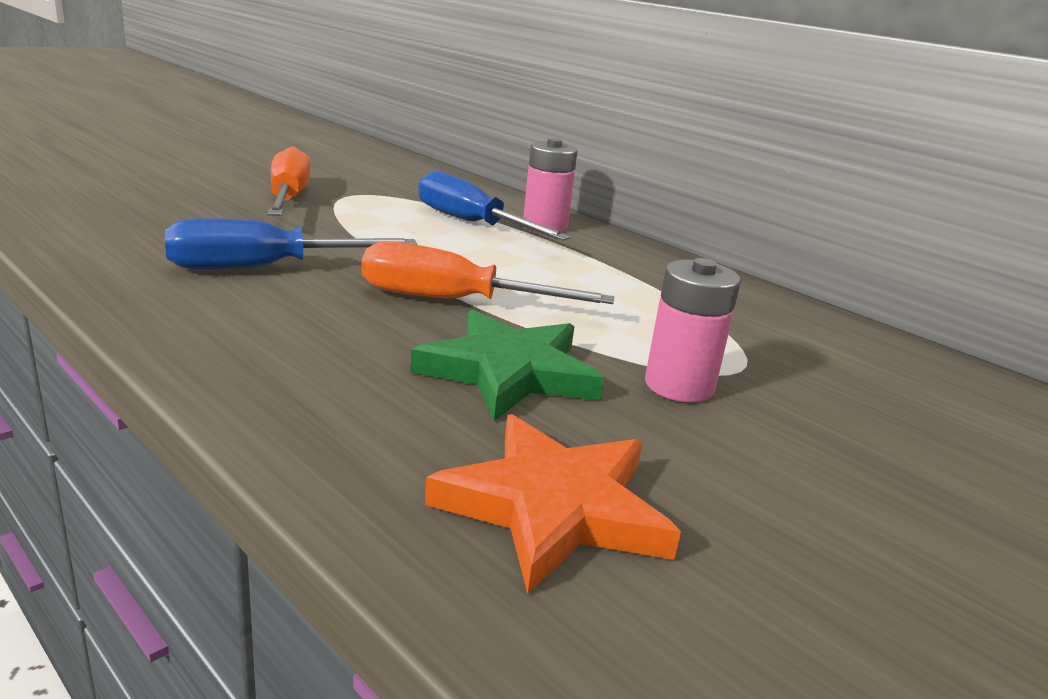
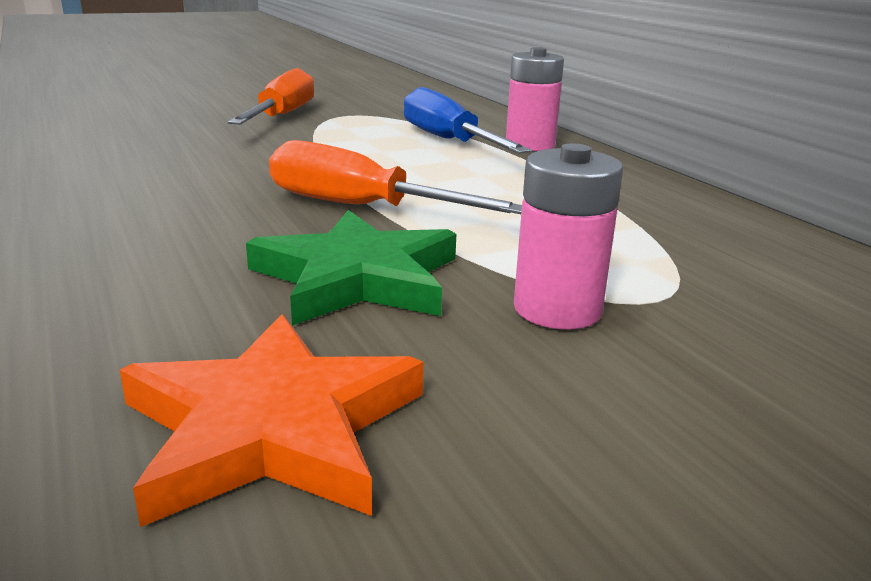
camera: 20 degrees right, 0 degrees up
(264, 268) = (198, 170): blue screwdriver -> none

